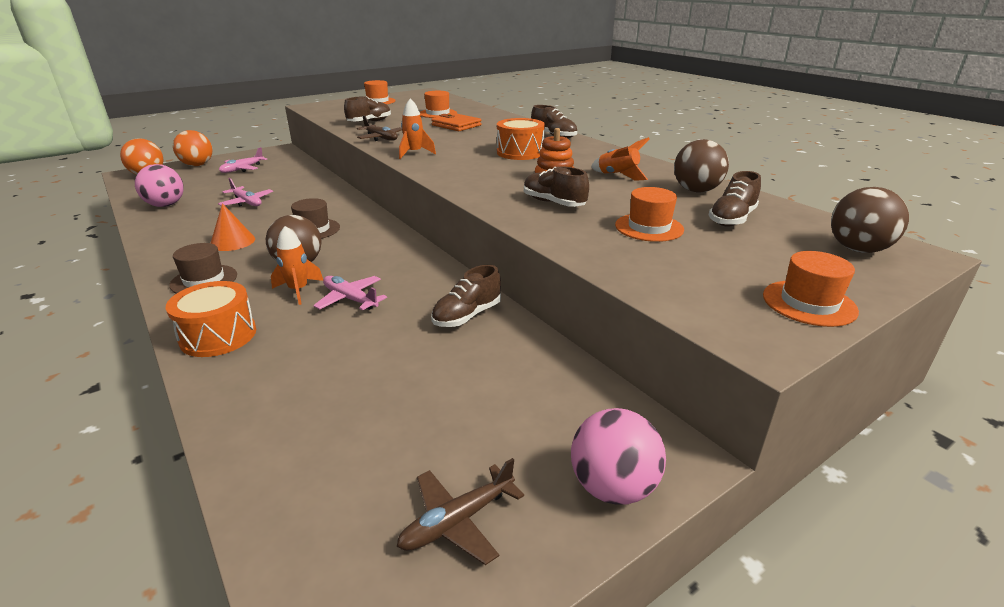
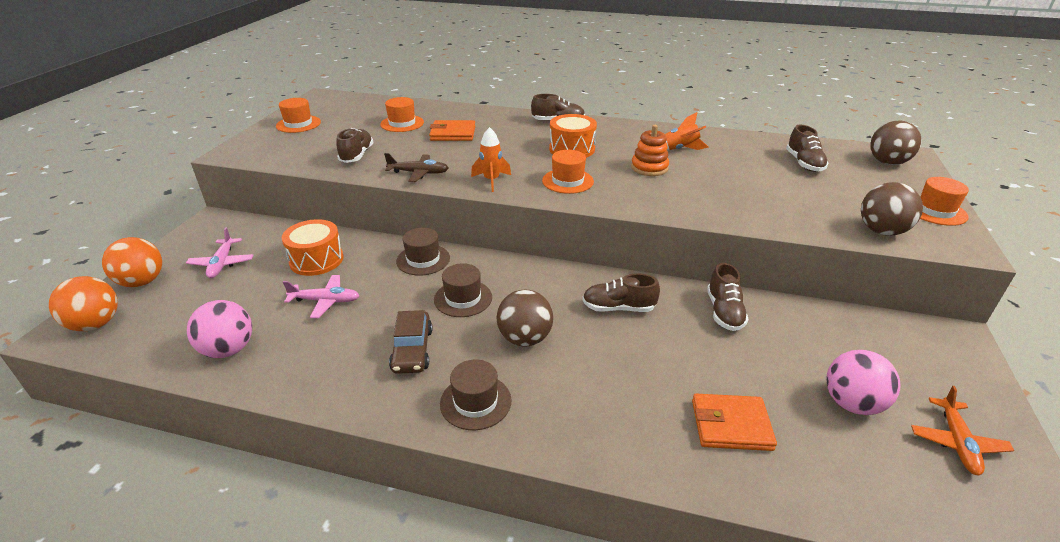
camera: 40 degrees left, 5 degrees up
(218, 336) = (603, 438): orange drum -> orange drum (316, 260)
(232, 241) = (412, 350): orange cone -> brown car
(298, 290) = (577, 361): orange rocket -> none
(305, 379) = (731, 425): none -> orange wallet
(336, 202) = (423, 260): none -> brown hat
(350, 299) = (629, 345): pink plane -> none
(457, 521) = (956, 442): brown plane -> orange plane
(553, 203) = (695, 192): brown shoe -> brown shoe (618, 308)
(612, 487) = (967, 372): pink ball -> pink ball (852, 403)
(649, 227) = (782, 189): orange hat -> orange hat (567, 181)
(696, 190) = (745, 146): brown ball -> brown ball (881, 231)

